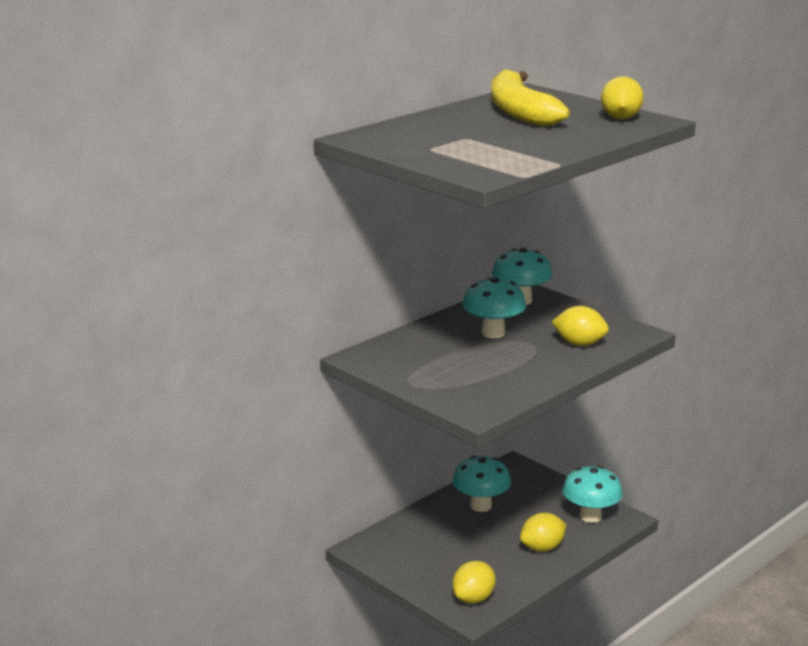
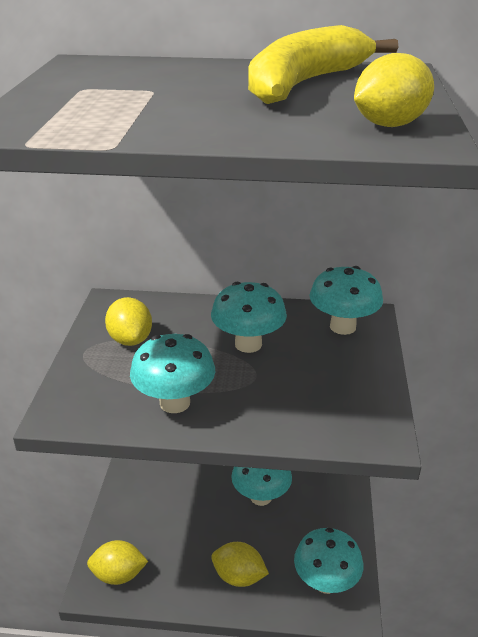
camera: 50 degrees right, 10 degrees up
(521, 374) = (175, 403): none -> turquoise mushroom
(579, 344) = (294, 406): yellow lemon -> yellow lemon (130, 339)

